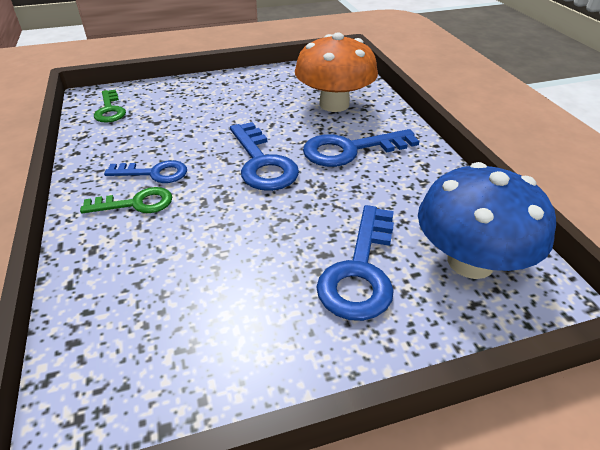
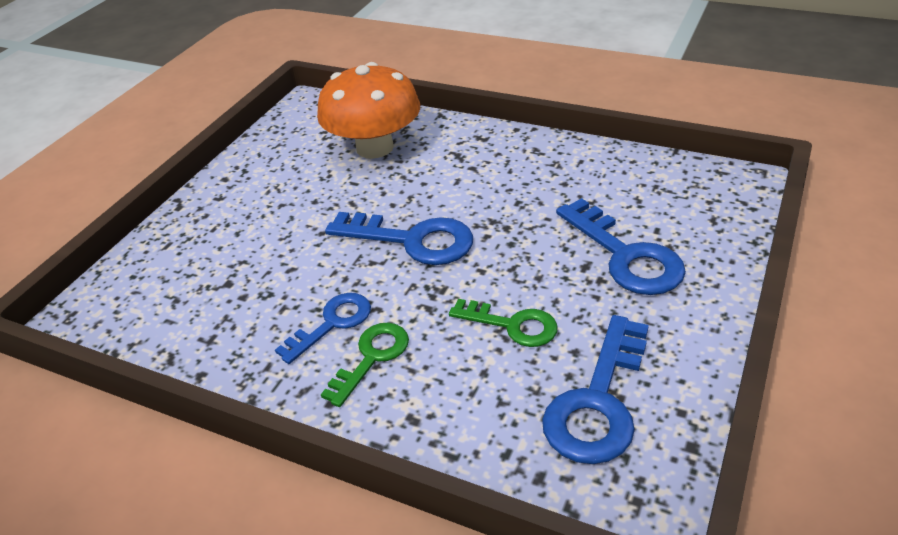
camera: 45 degrees left, 0 degrees up
(110, 110) = (140, 312): green key -> green key (512, 325)
(350, 150) = (462, 177): blue key -> blue key (598, 401)
(470, 261) = (671, 196): blue mushroom -> none

